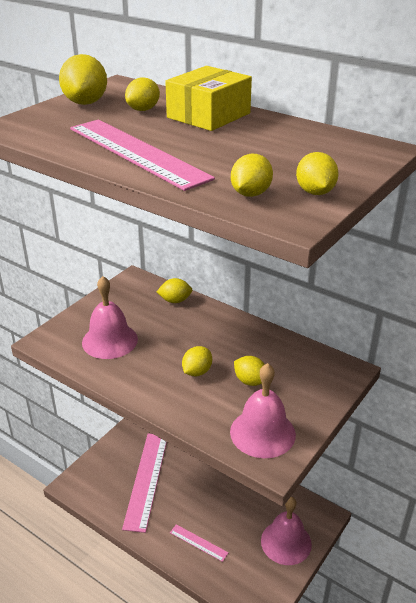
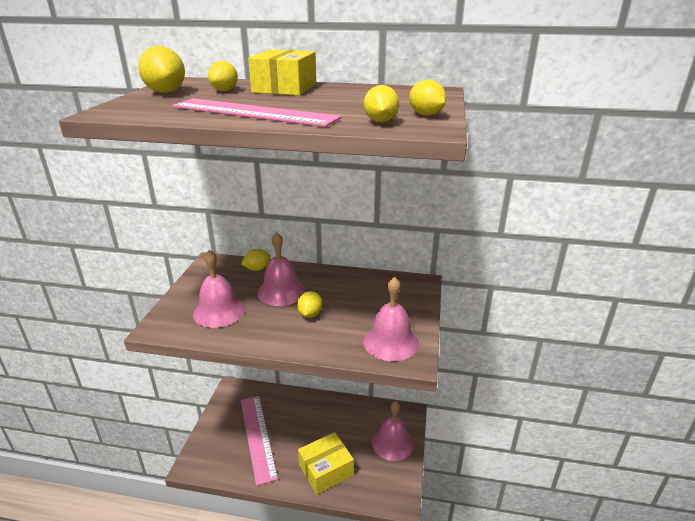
camera: 25 degrees left, 5 degrees down
(183, 335) = (281, 291): none -> pink bell
(198, 542) = (326, 470): pink ruler -> yellow box
(250, 381) = (356, 309): yellow lemon -> none

